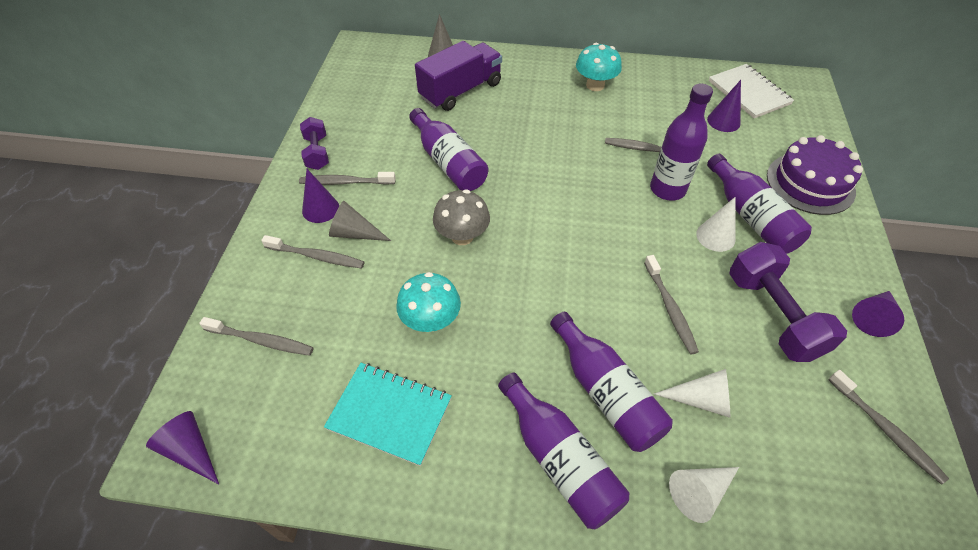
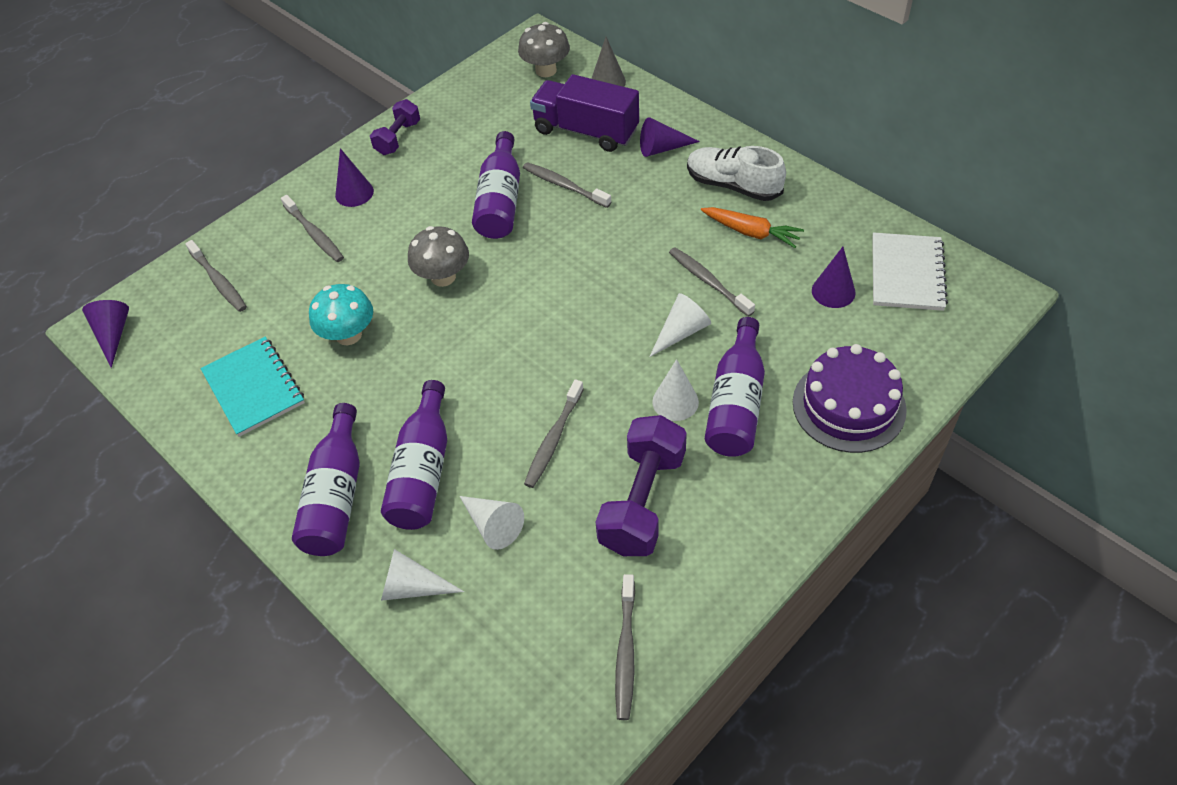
camera: 40 degrees right, 0 degrees up
(345, 182) = (395, 178): grey toothbrush -> grey toothbrush (564, 185)
(354, 233) = (360, 229): grey cone -> none
(388, 63) = (546, 70): none -> grey mushroom
(461, 91) = (586, 131): purple truck -> purple truck turned 150 degrees counterclockwise
(595, 85) = (733, 185): turquoise mushroom -> white shoe
(638, 108) = (751, 232): none -> orange carrot
(667, 189) = (681, 332): purple bottle -> white cone
(873, 317) = (742, 562): purple cone -> purple cone (662, 148)

